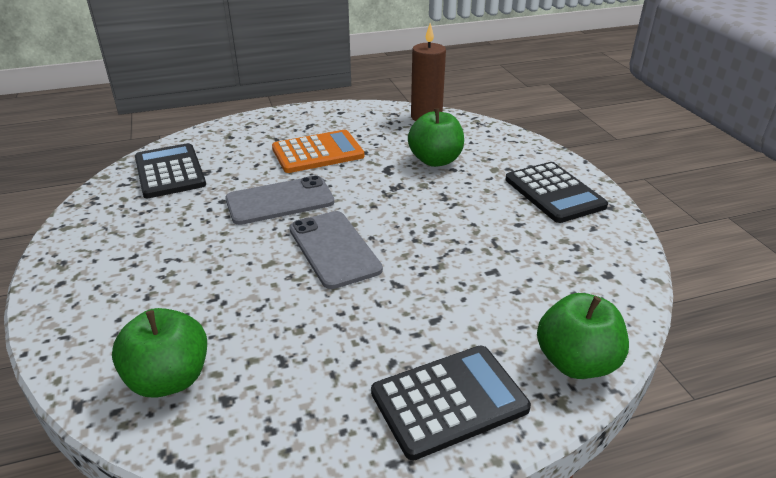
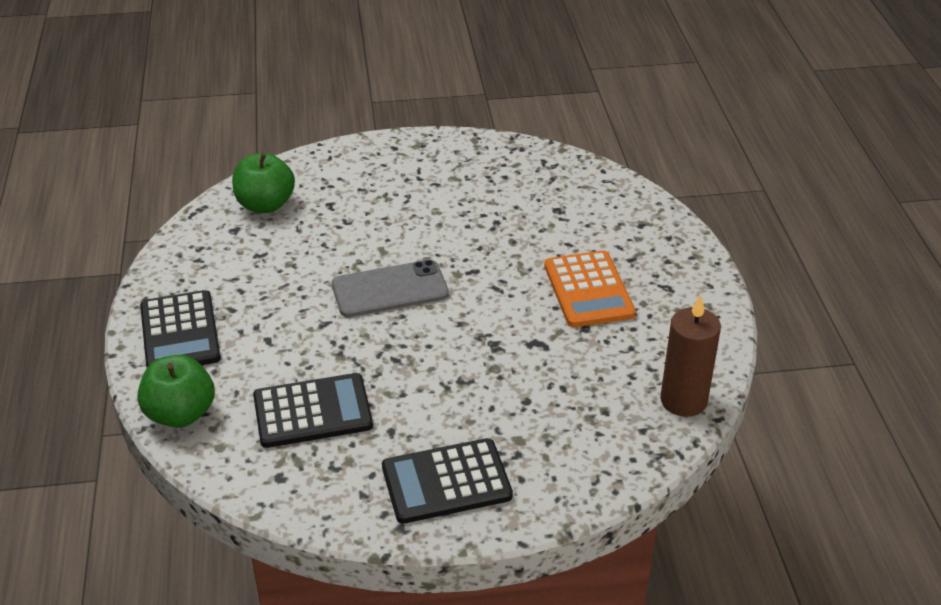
camera: 100 degrees right, 5 degrees up
(170, 171) = (562, 187): black calculator -> black calculator (312, 411)
(280, 201) = (485, 258): grey phone -> none
(435, 160) = (550, 388): green apple -> none

